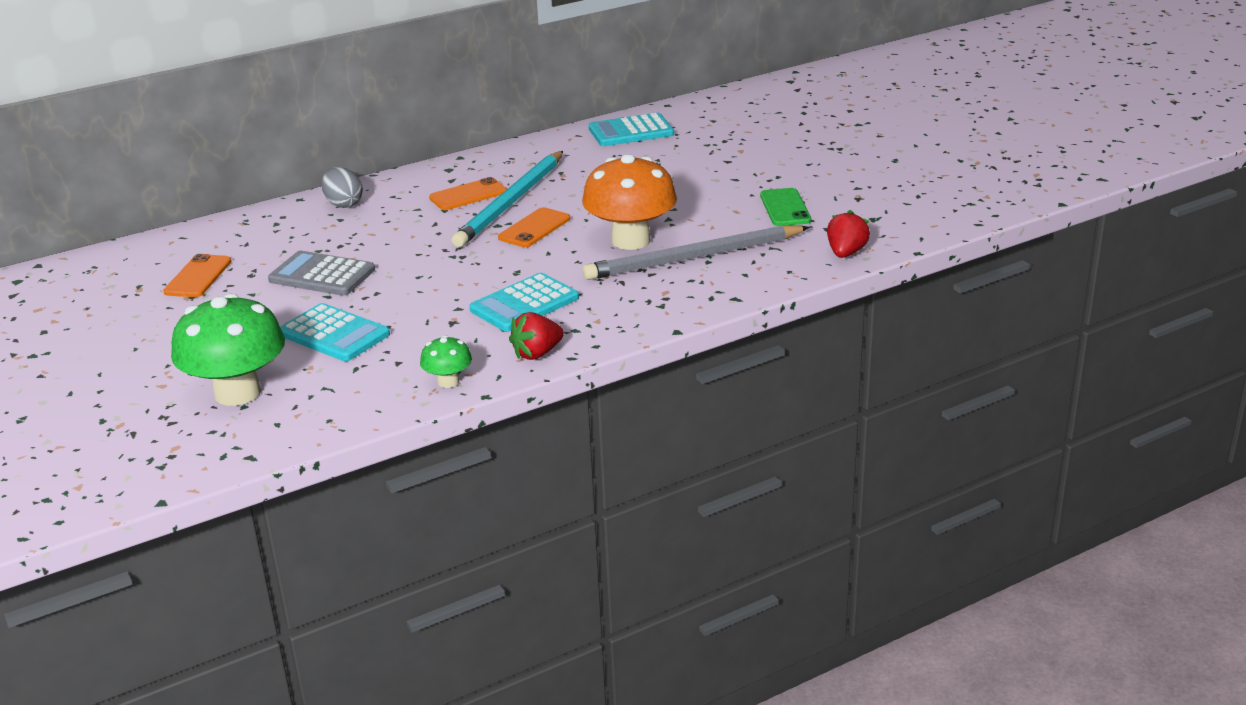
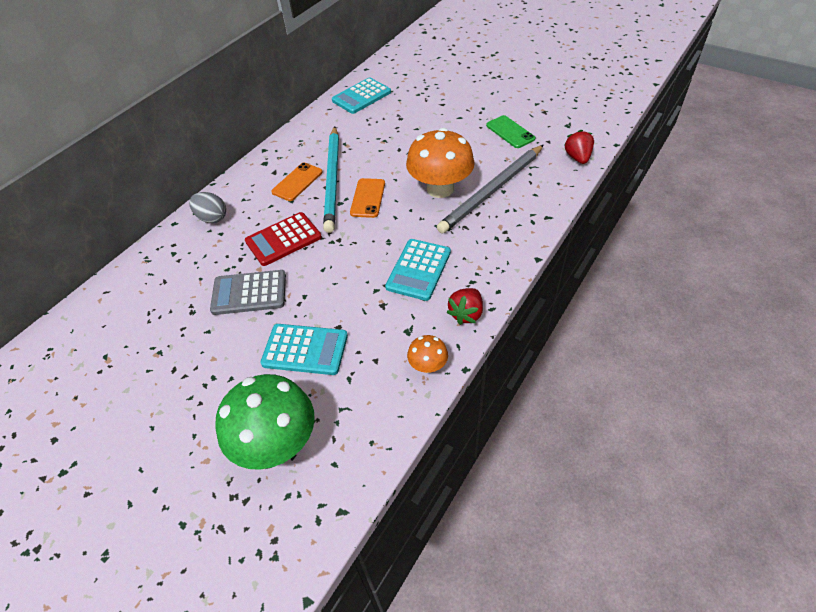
camera: 25 degrees left, 20 degrees up
(198, 277) = (149, 329): orange phone -> none
(402, 241) = (283, 239): none -> red calculator
(448, 382) = (428, 365): green mushroom -> orange mushroom

